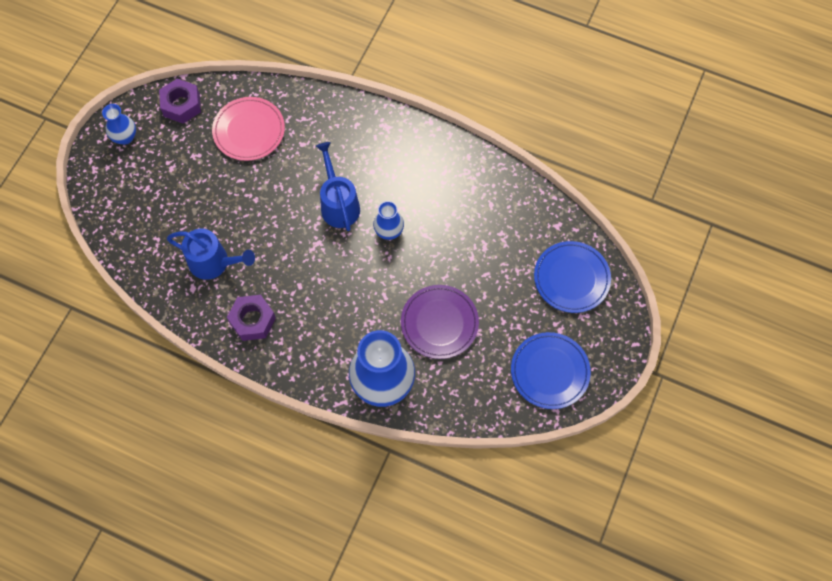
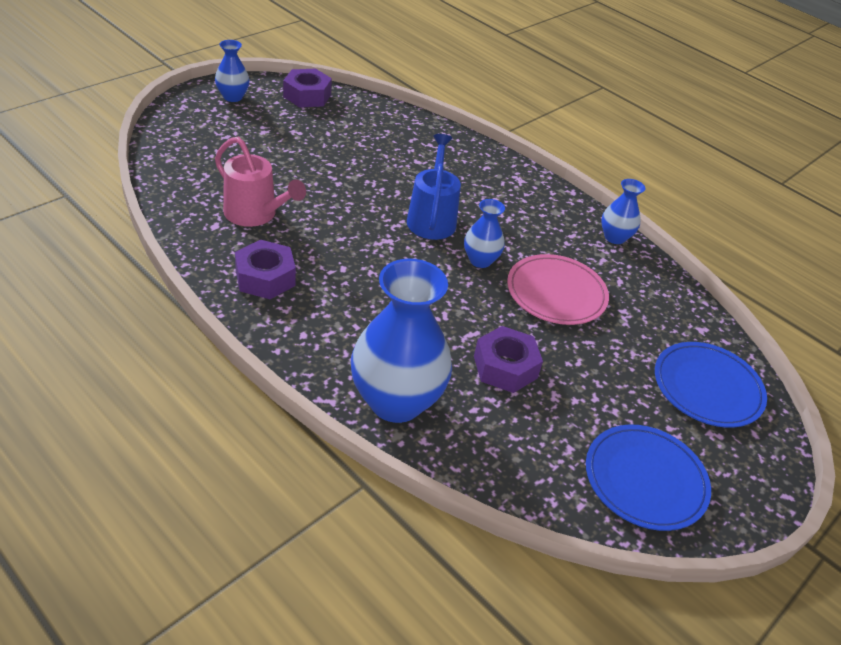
camera: 15 degrees right, 25 degrees down
(214, 263) = (255, 214): blue watering can -> pink watering can
(249, 131) = (365, 134): pink plate -> pink plate (556, 293)
(439, 323) = (505, 367): purple plate -> purple nut
(475, 159) = (614, 237): none -> blue vase

